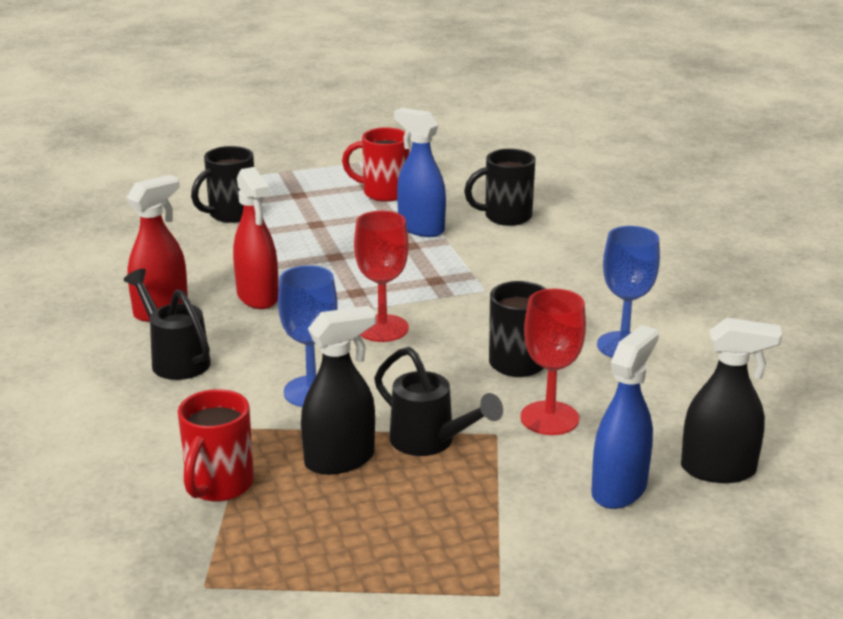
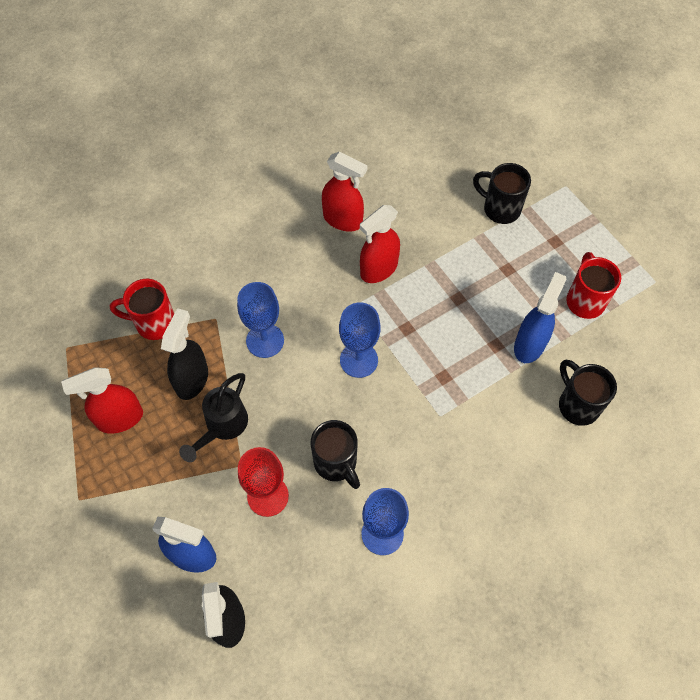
camera: 75 degrees right, 35 degrees up
(175, 359) = (283, 251): black watering can -> none
(340, 460) = (192, 379): black spray bottle -> black spray bottle turned 120 degrees counterclockwise
(372, 537) = (120, 418): none -> red spray bottle
(382, 328) = (358, 360): red goblet -> blue goblet

